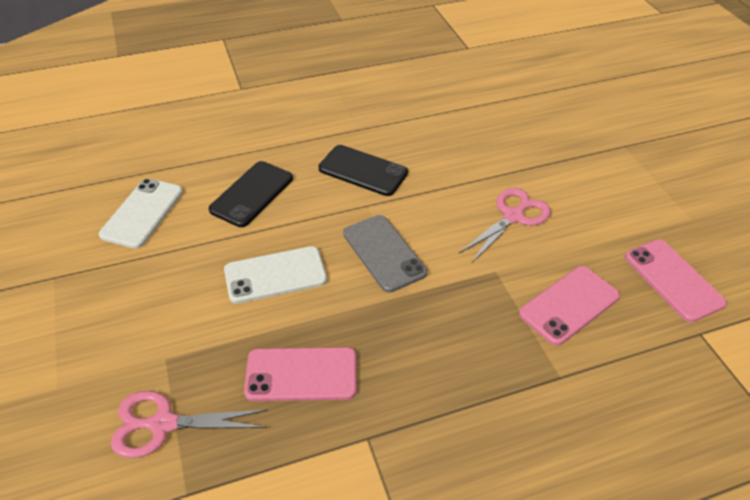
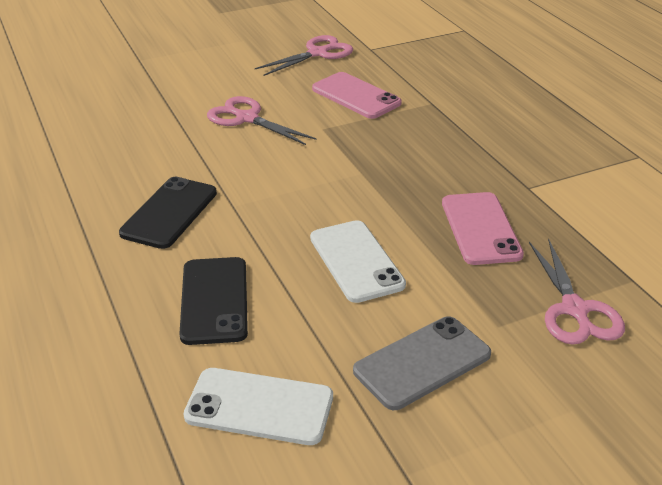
camera: 95 degrees left, 10 degrees down
(252, 194) = (214, 300): black phone -> black phone turned 60 degrees clockwise
(384, 253) = (309, 190): grey phone -> grey phone (422, 363)
(673, 280) = (317, 53): pink phone -> pink scissors

